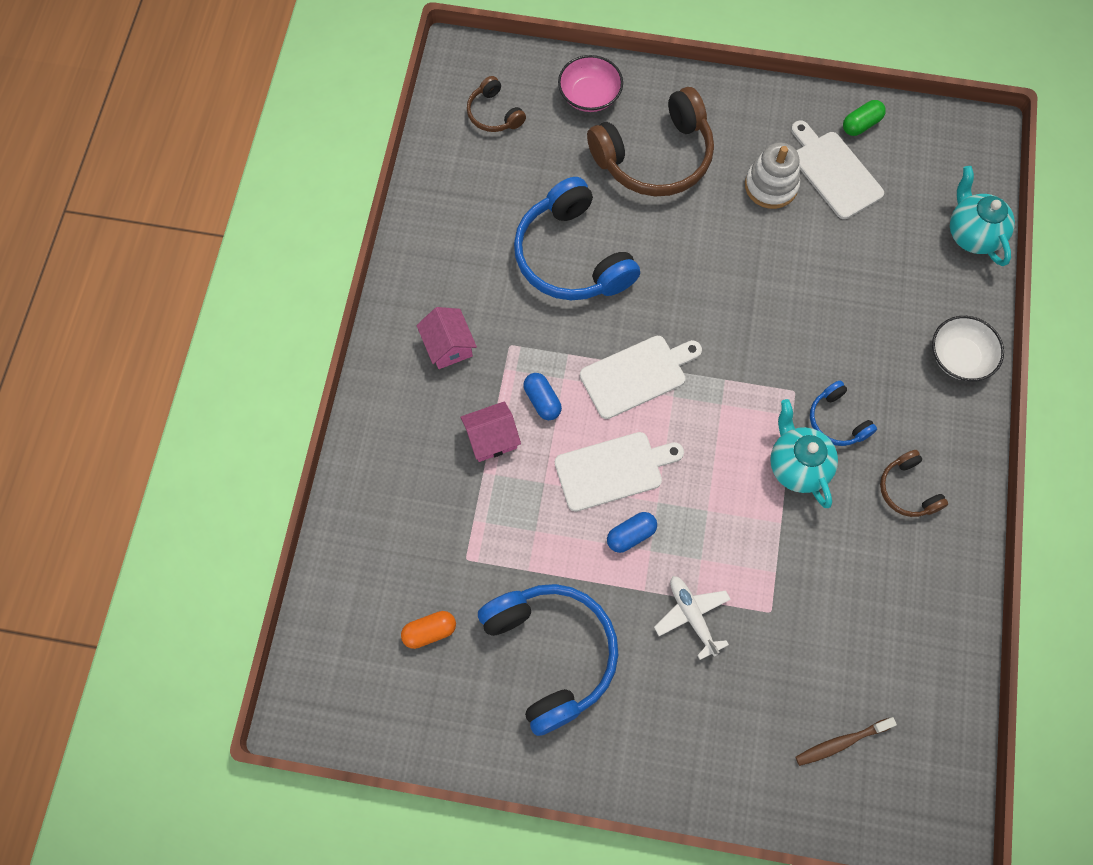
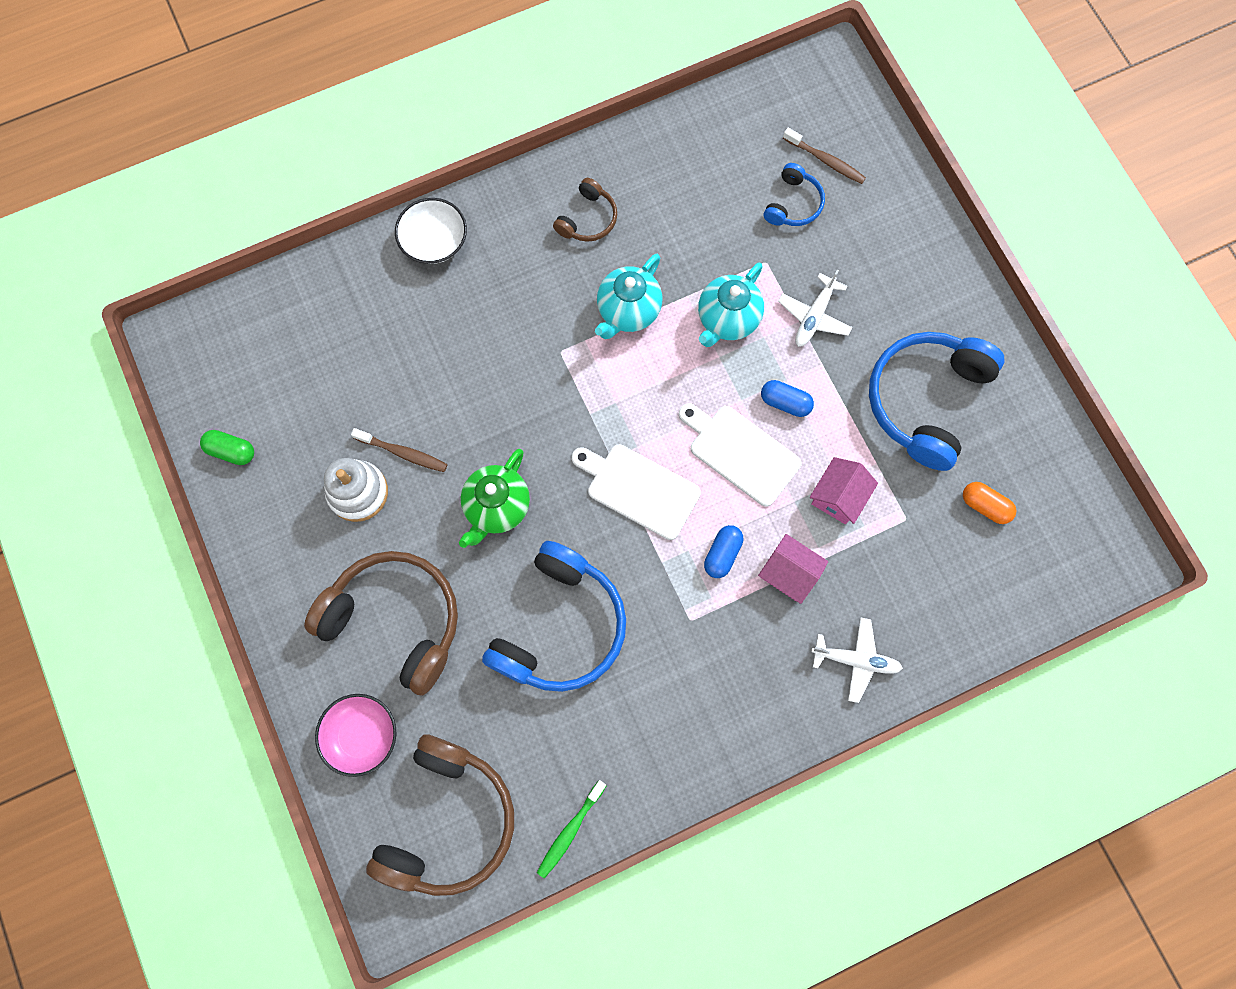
camera: 125 degrees left, 5 degrees up
(391, 439) = (856, 660): none -> white plane
(429, 179) = (570, 831): none -> green toothbrush
(448, 346) = (732, 676): pink house -> pink house (838, 496)
(494, 114) = (448, 820): brown headphones -> brown headphones, size x2.03
(693, 269) = (497, 507): none -> green teapot
(782, 231) = (403, 453): none -> brown toothbrush
(834, 172) = (305, 445): white cutting board -> none
(837, 420) = (564, 303): blue headphones -> blue headphones (793, 204)
(972, 234) = (298, 293): turquoise teapot -> turquoise teapot (727, 319)

